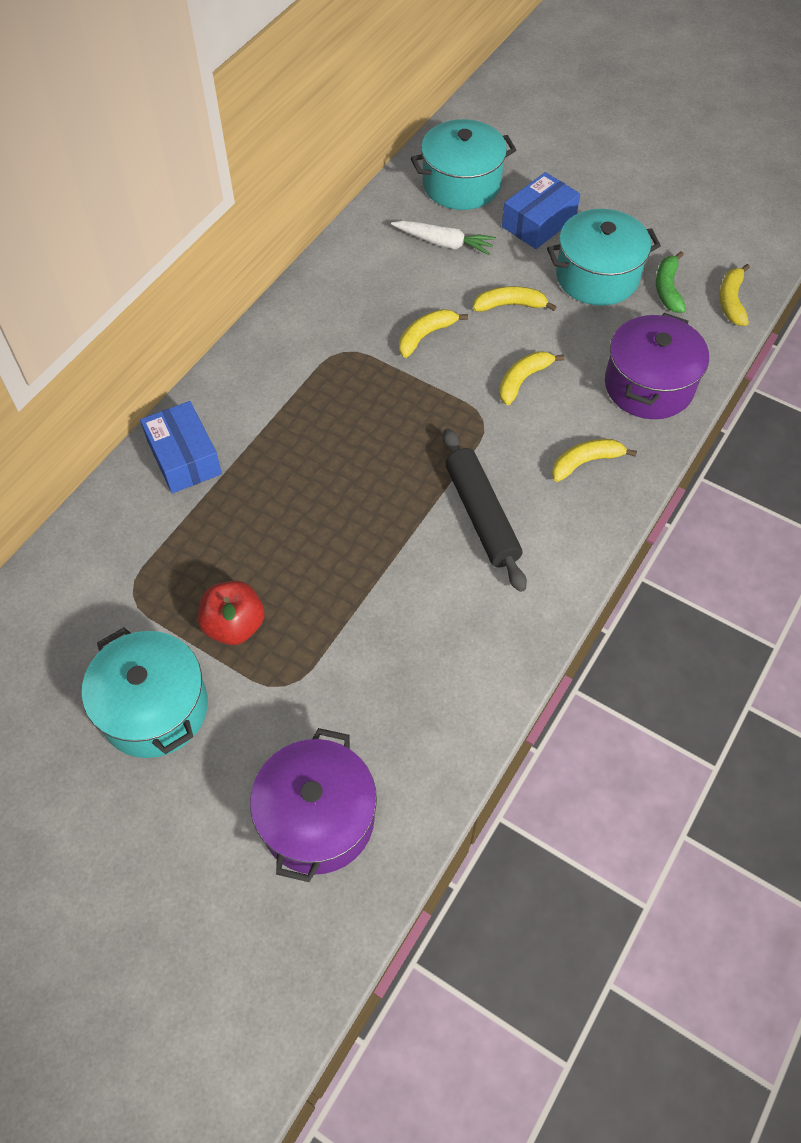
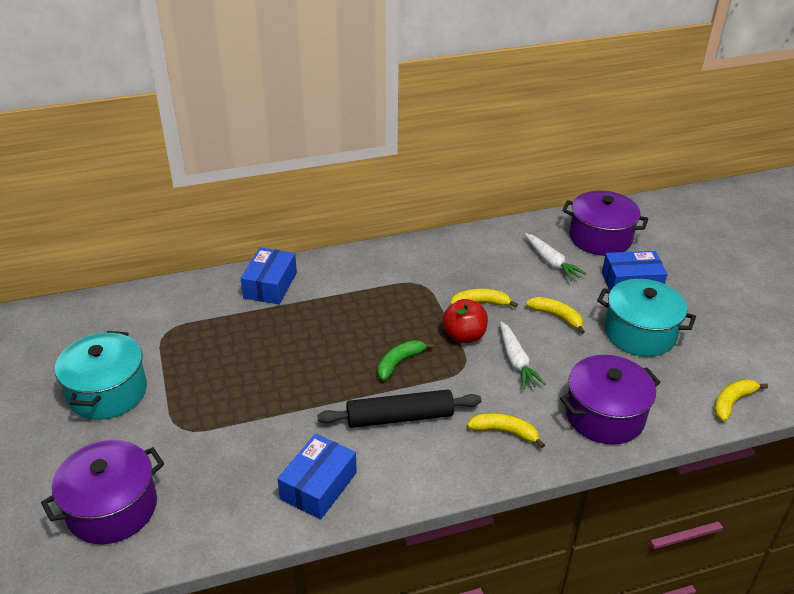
camera: 40 degrees right, 20 degrees down
(234, 625) = (194, 380): red apple -> red apple (464, 336)
(461, 184) = (600, 238): turquoise pot -> purple pot
(482, 515) = (400, 417): black rolling pin -> black rolling pin turned 60 degrees clockwise
(485, 639) = (318, 486): none -> blue box
(523, 380) = (516, 361): yellow banana -> white carrot
(667, 289) = (687, 368): green banana -> green banana (399, 362)

